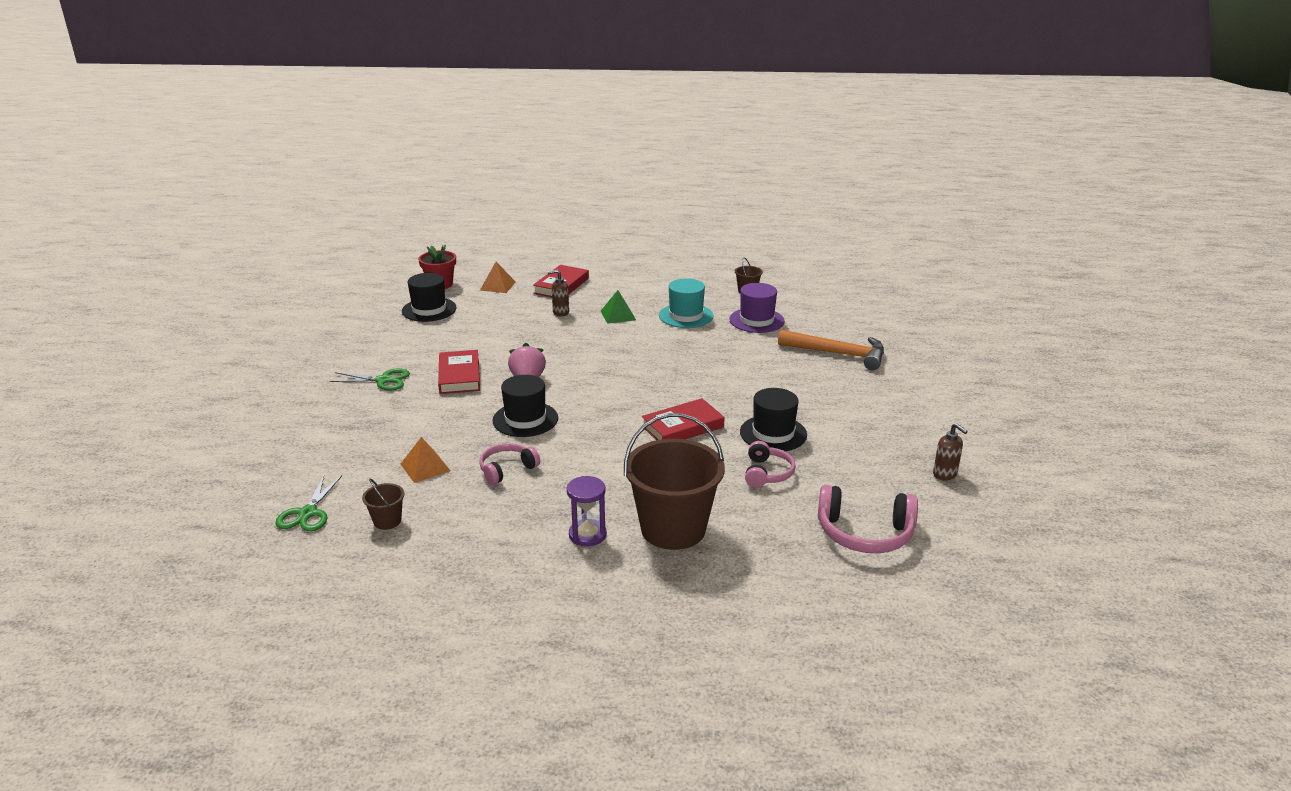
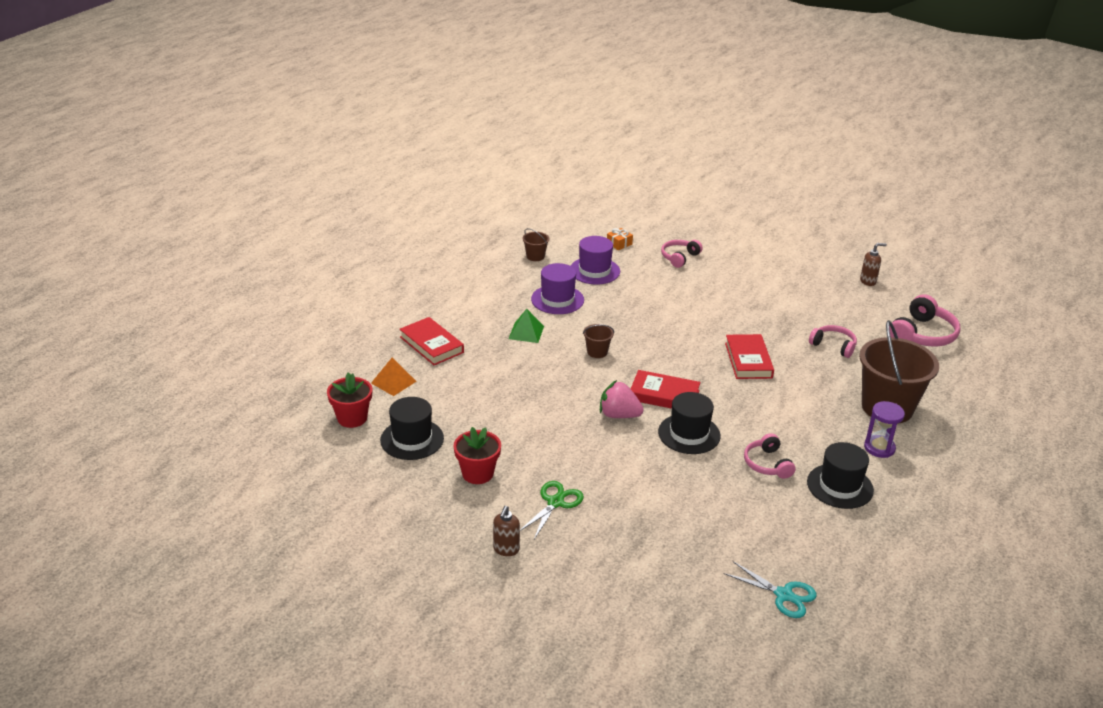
camera: 65 degrees left, 5 degrees up
(308, 513) = (783, 595): green scissors -> turquoise scissors
(387, 521) = (817, 548): brown bucket -> brown bucket (597, 352)
(402, 342) = (477, 473): none -> red flower pot
(425, 467) = (740, 509): orange pyramid -> none
(459, 376) = (581, 452): red book -> red book (664, 395)
(560, 312) = (492, 361): brown soap dispenser -> brown soap dispenser (506, 549)
(686, 316) = (557, 299): turquoise hat -> purple hat
(773, 433) = (781, 325): black hat -> black hat (840, 486)
(823, 320) = (619, 244): none -> orange gift
(838, 354) = (679, 257): orange hammer -> pink headphones

